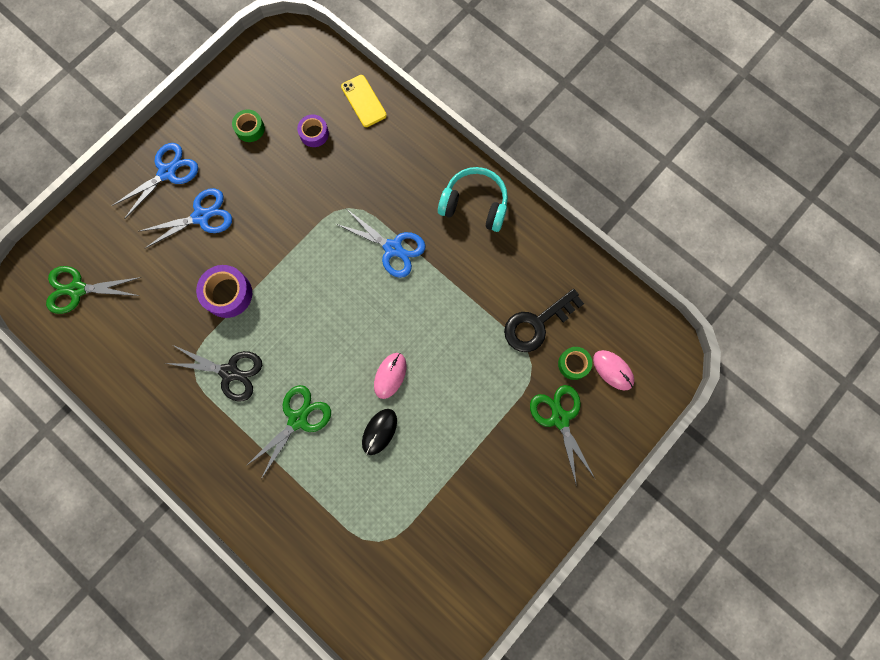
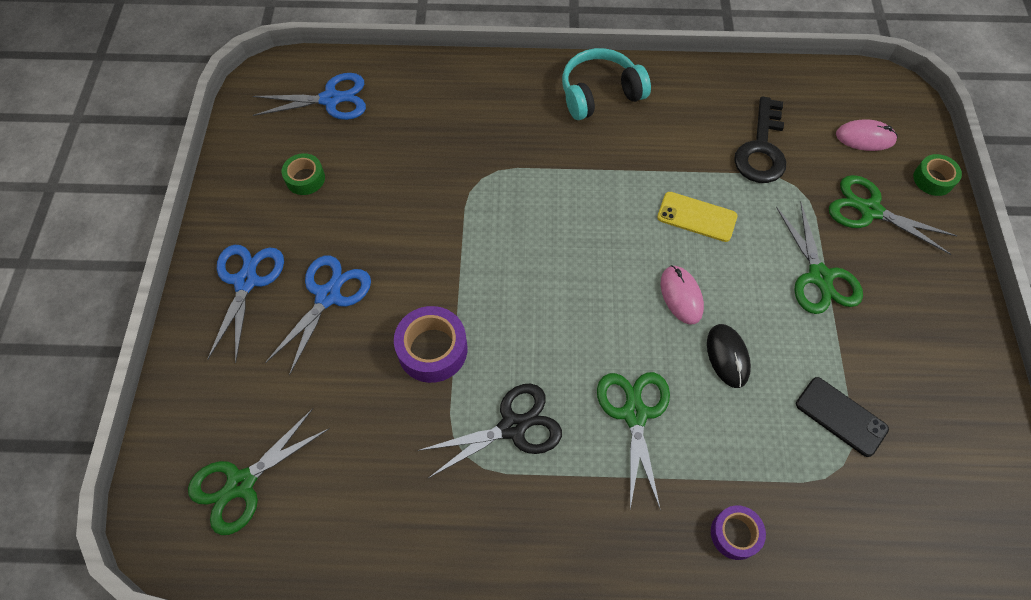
camera: 40 degrees left, 15 degrees down
(314, 133) = (380, 139): purple tape -> purple tape (735, 534)
(363, 101) = (404, 80): yellow phone -> yellow phone (696, 217)
(393, 248) = (563, 182): blue scissors -> blue scissors (331, 99)
(406, 517) = (841, 416): none -> black phone
(482, 432) = (819, 277): none -> green scissors
(573, 364) = (828, 157): green tape -> green tape (933, 179)

